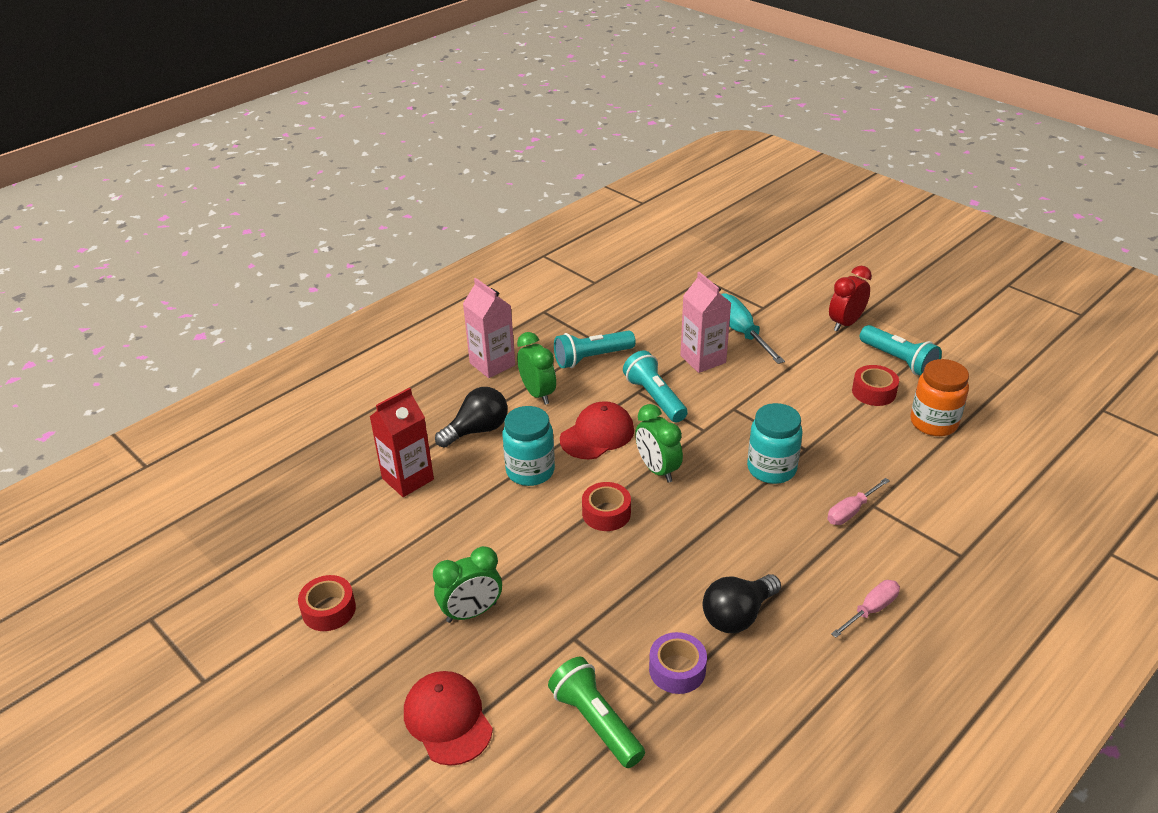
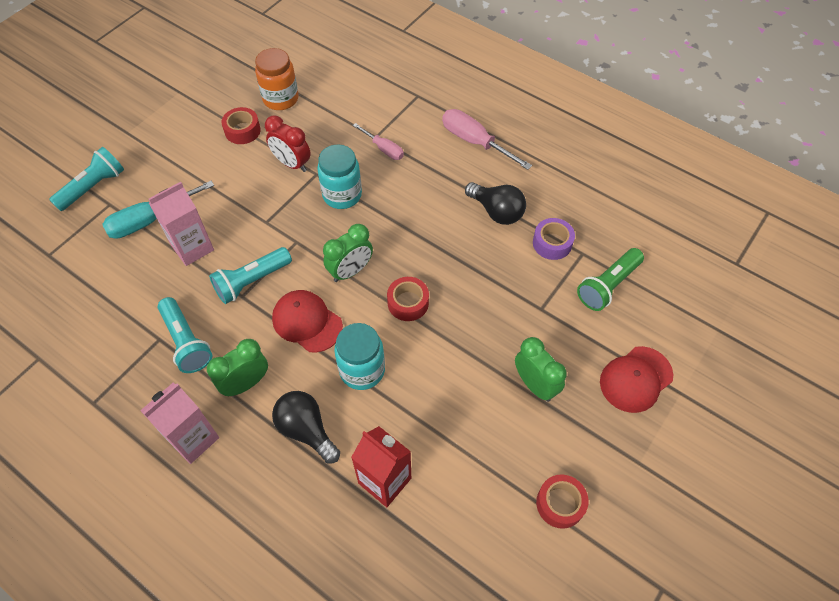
camera: 100 degrees left, 20 degrees up
(845, 323) = (143, 145): red clock -> red clock (292, 164)
(871, 610) = (475, 142): pink screwdriver -> pink screwdriver, size x1.64
(898, 360) = (200, 114): turquoise flashlight -> turquoise flashlight (93, 187)

